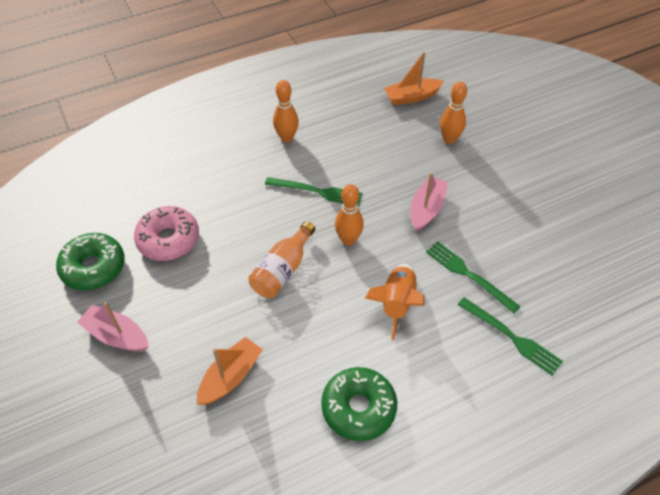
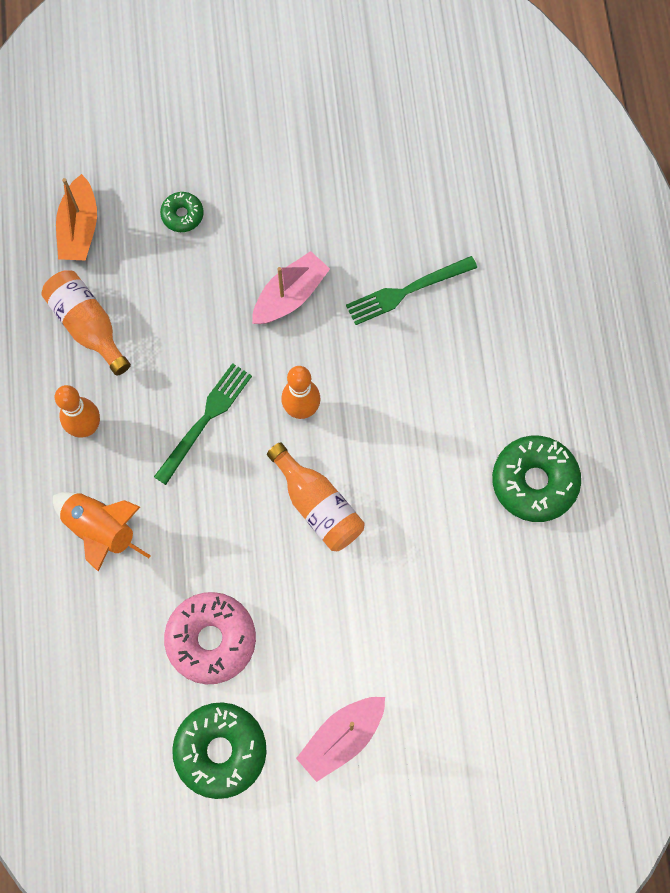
camera: 70 degrees left, 20 degrees up
(230, 377) = (448, 612): orange boat -> none
(351, 119) = (88, 326): none -> orange bottle
(397, 304) = (417, 388): orange rocket -> orange rocket (101, 530)
(426, 209) = (290, 296): pink boat -> pink boat turned 90 degrees clockwise
(449, 139) = (182, 215): orange bowling pin -> green donut
(511, 337) = (505, 284): green fork -> none

